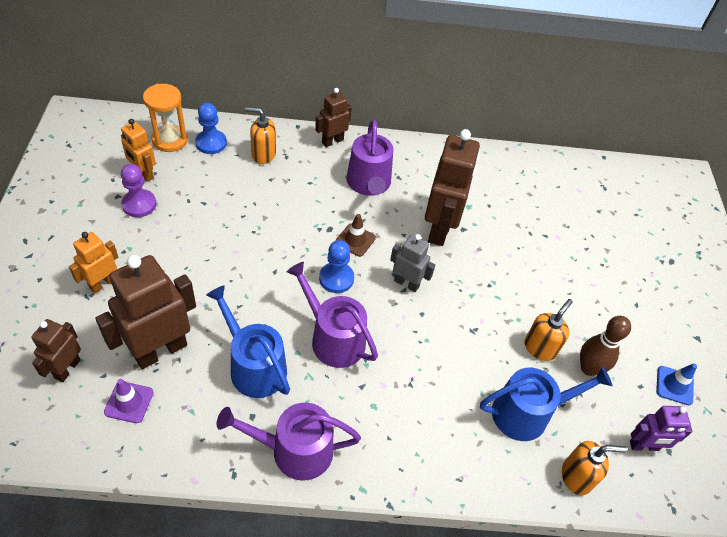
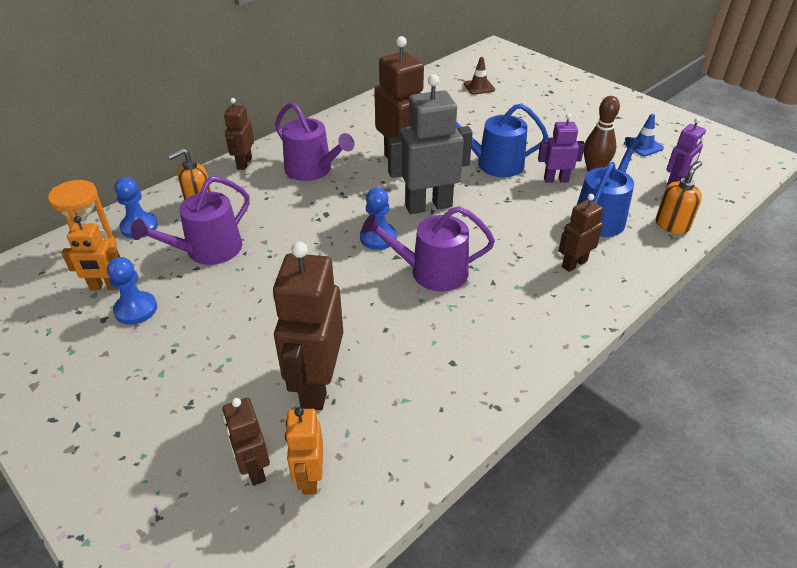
camera: 40 degrees left, 10 degrees down
(103, 283) = (189, 386): orange robot -> orange robot (309, 477)
(129, 402) = (346, 440): purple traffic cone -> none
(139, 204) = (136, 309): purple pawn -> blue pawn
(254, 366) = (404, 333): blue watering can -> blue watering can (494, 163)
(294, 450) = (512, 355): purple watering can -> purple watering can (208, 250)
(355, 240) = (355, 207): brown traffic cone -> brown traffic cone (479, 87)
(406, 283) = (428, 206): grey robot -> grey robot, size x1.81
(441, 429) = (574, 264): none -> brown robot
(540, 348) = (556, 180): orange soap dispenser -> purple robot

